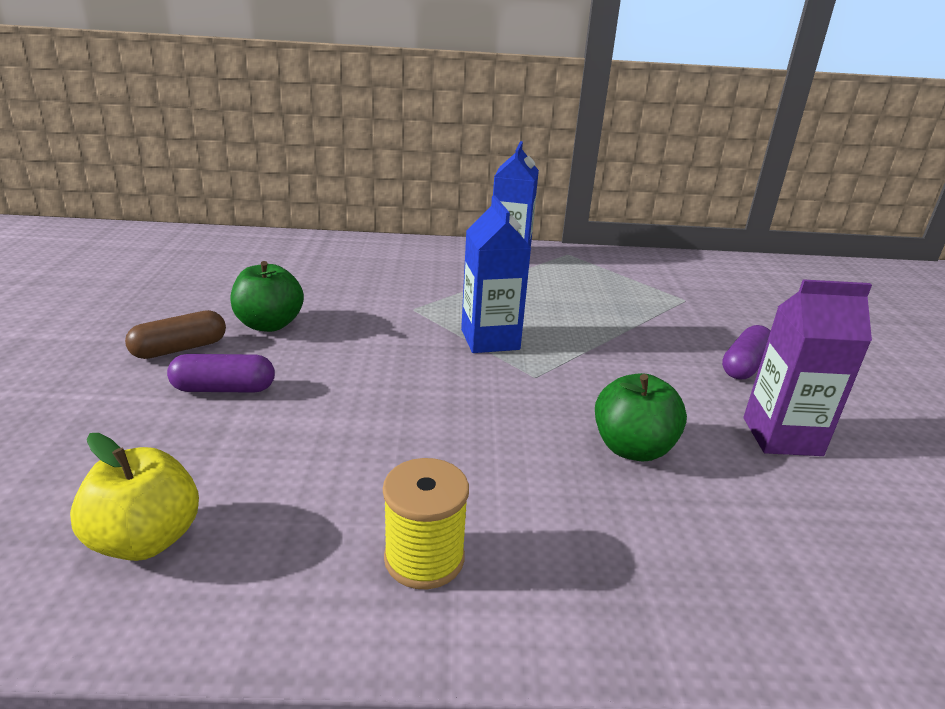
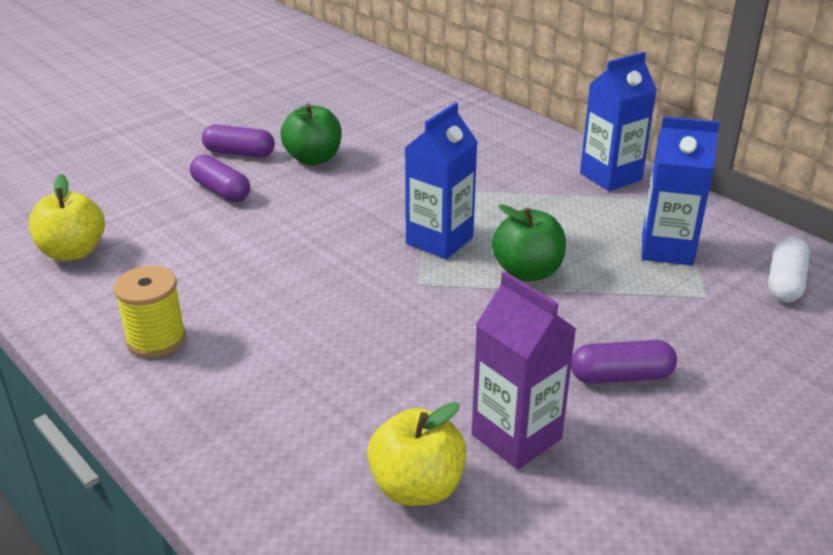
camera: 50 degrees right, 5 degrees up
(180, 349) = (239, 153): brown capsule -> purple capsule
(619, 283) = (667, 249): none -> blue carton
(632, 448) = (382, 367): green apple -> green apple (527, 272)
(698, 276) = (785, 282): none -> white capsule
(815, 513) = (417, 487): none -> yellow apple

